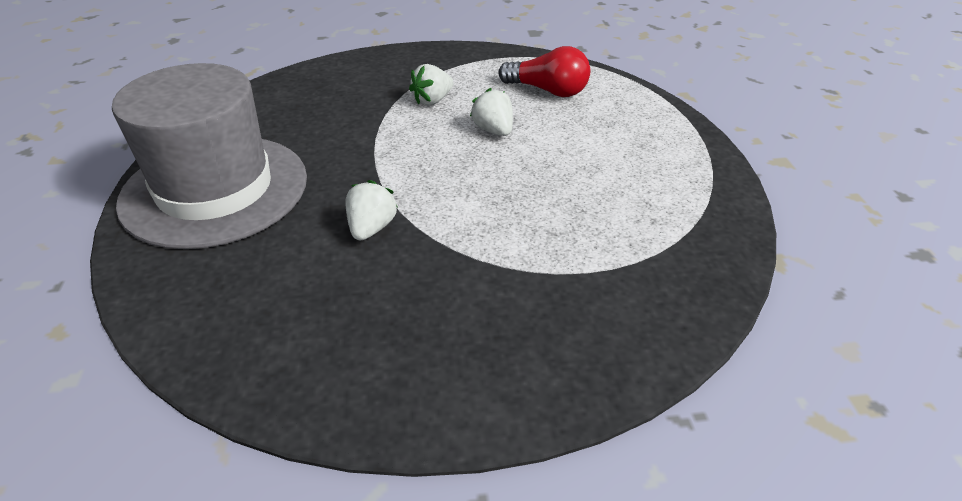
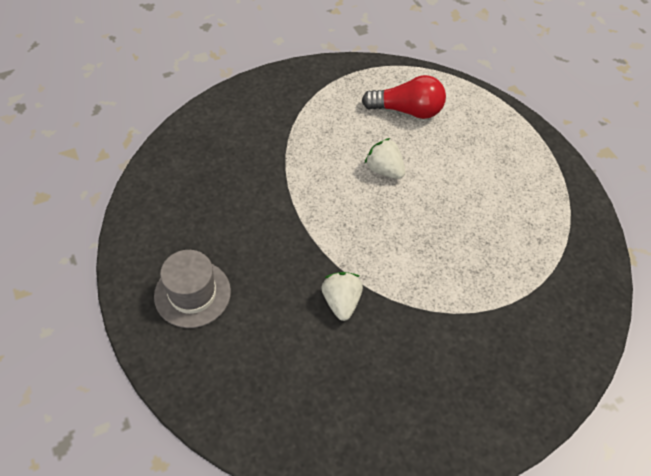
camera: 20 degrees left, 15 degrees up
(215, 189) = (192, 294): grey hat -> grey hat, size x0.49
(432, 100) = (317, 144): white strawberry -> none

